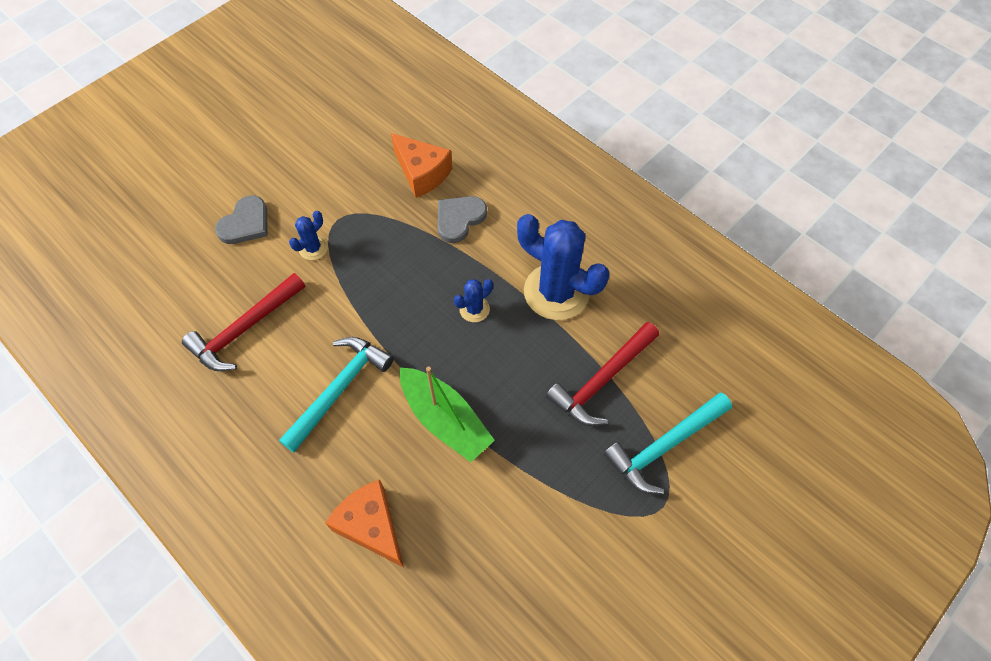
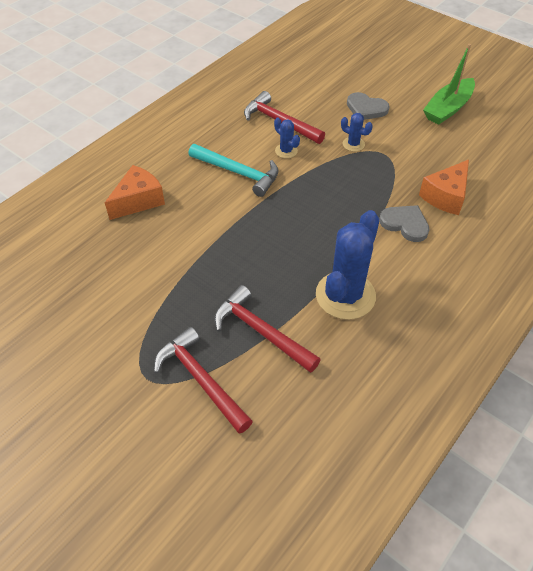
camera: 85 degrees right, 10 degrees down
(445, 419) = (218, 231): green boat -> green boat (448, 108)
(474, 309) = (317, 241): blue cactus -> blue cactus (286, 151)
(664, 446) = (201, 379): turquoise hammer -> red hammer

